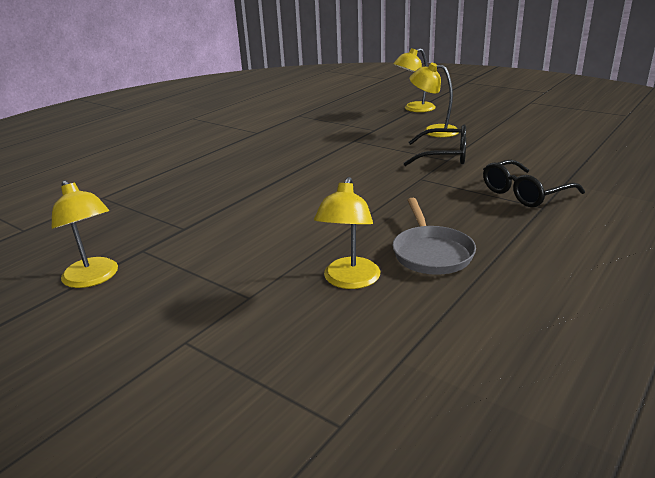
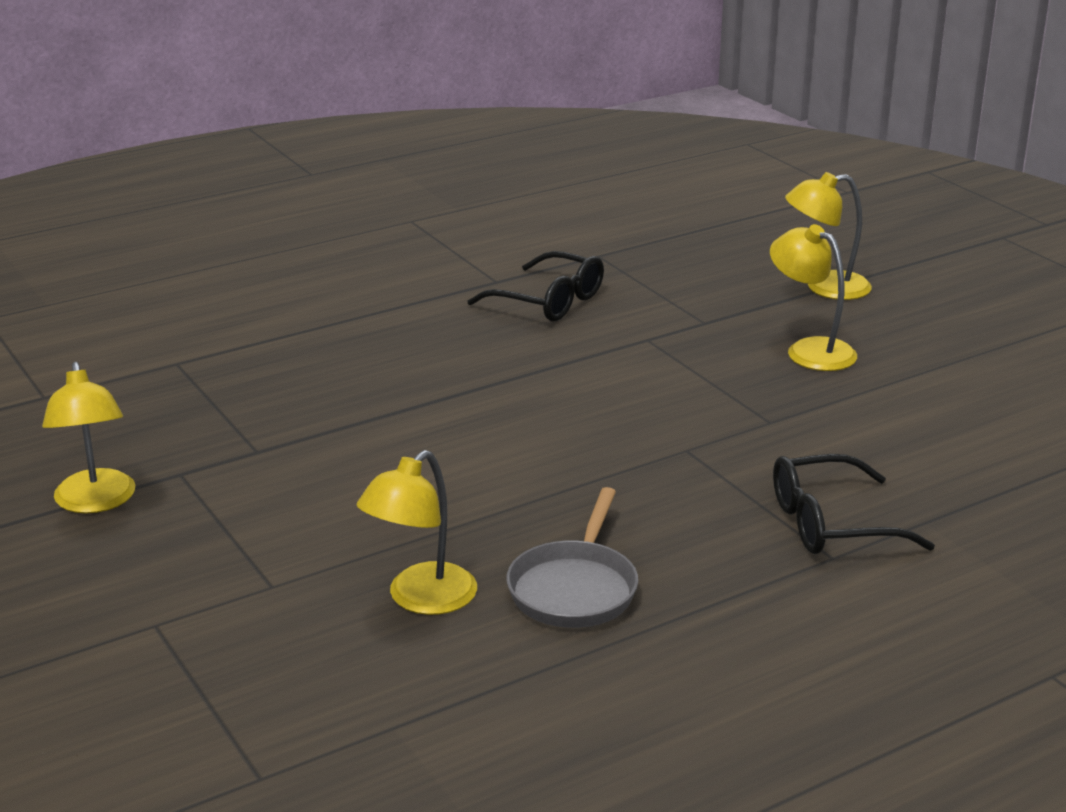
camera: 20 degrees right, 0 degrees up
(444, 156) = (772, 412): black glasses -> black glasses (549, 301)

